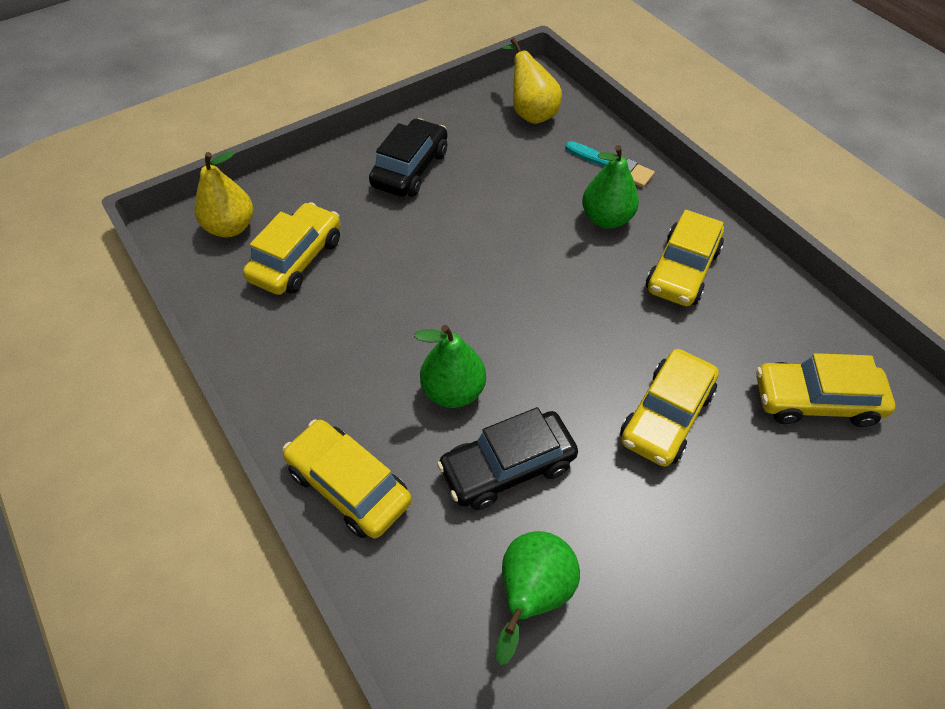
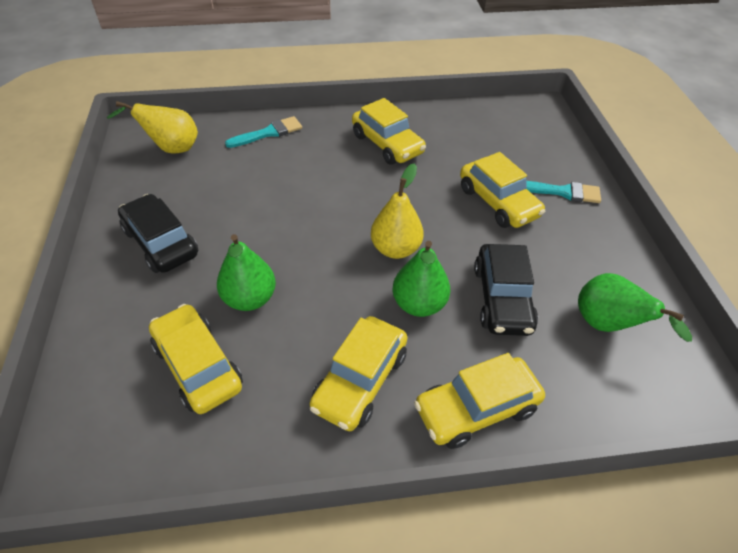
camera: 65 degrees left, 5 degrees down
(231, 227) = (103, 413): yellow pear -> yellow pear (395, 249)
(606, 219) = (315, 157): green pear -> green pear (250, 298)
(744, 486) = (562, 192): none -> turquoise brush
(815, 401) = (517, 139): yellow car -> yellow car (360, 380)

